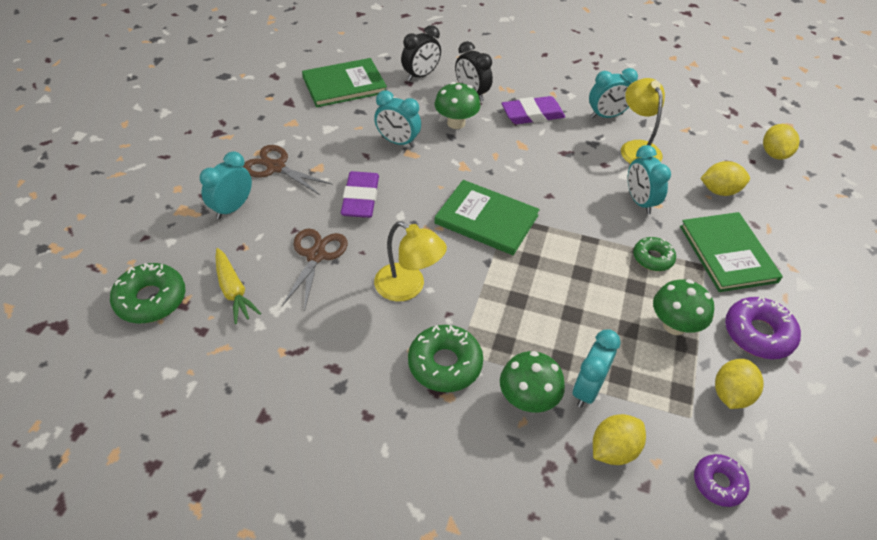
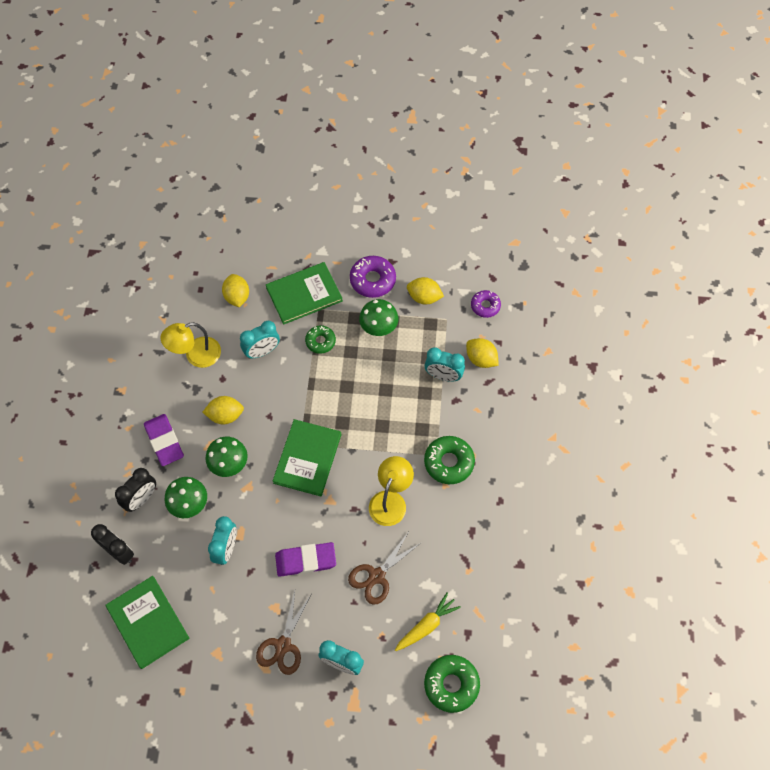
camera: 100 degrees left, 15 degrees up
(316, 255) = (377, 576): brown scissors -> brown scissors turned 45 degrees counterclockwise
(527, 399) = (461, 409): green mushroom -> green mushroom (229, 464)
(606, 116) = (155, 381): turquoise clock -> none
(774, 154) = (183, 257): yellow lemon -> yellow lemon (225, 415)

